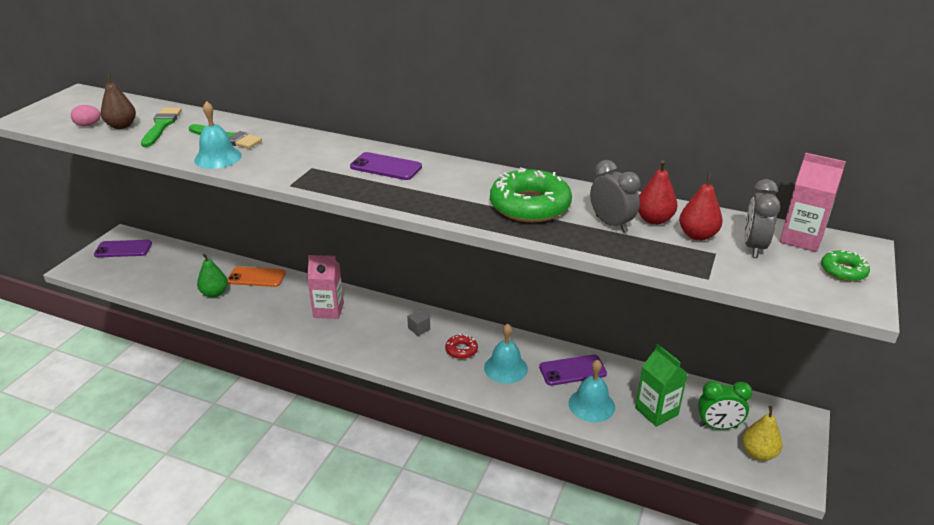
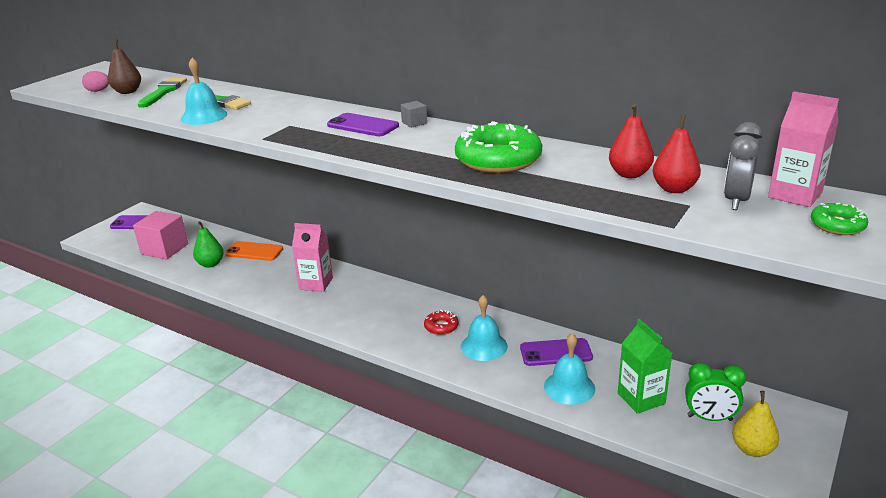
camera: 10 degrees right, 5 degrees down
(161, 278) = (164, 249): none -> pink cube
(419, 328) = (402, 305): grey cube -> grey cube (414, 123)
(611, 224) = (580, 177): grey clock -> none

